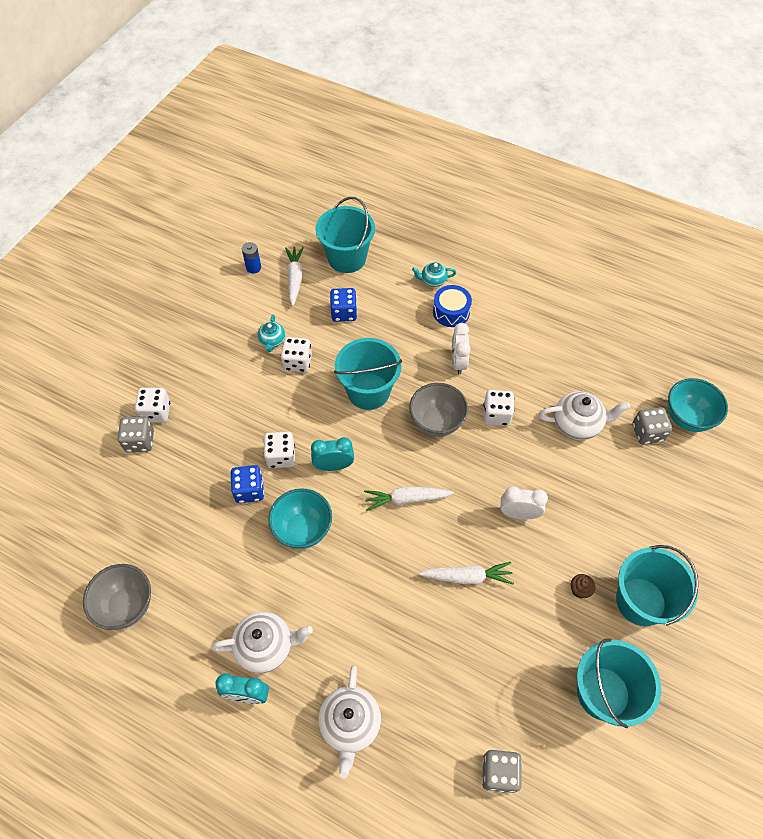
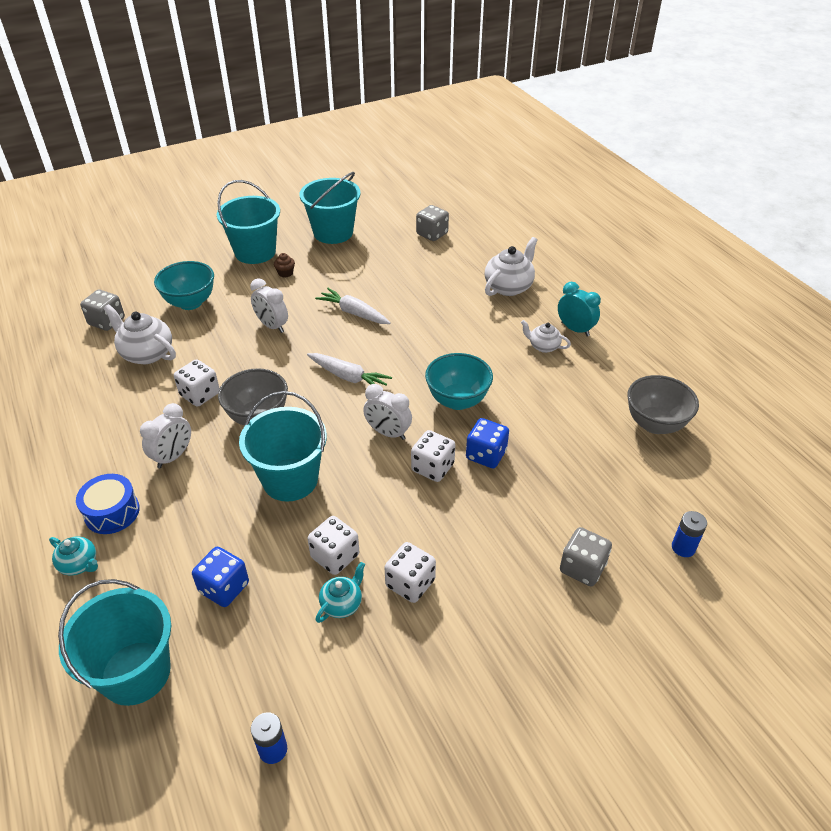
camera: 145 degrees left, 15 degrees down
(75, 495) = (683, 547): none -> blue battery
(156, 412) = (546, 593): white dice -> white dice (410, 583)
(266, 646) = (543, 346): white teapot -> white teapot, size x0.58
(295, 278) = (234, 685): white carrot -> none
(333, 466) = (388, 433): turquoise clock -> white clock
(687, 418) = (64, 314): turquoise bowl -> turquoise bowl (190, 303)

